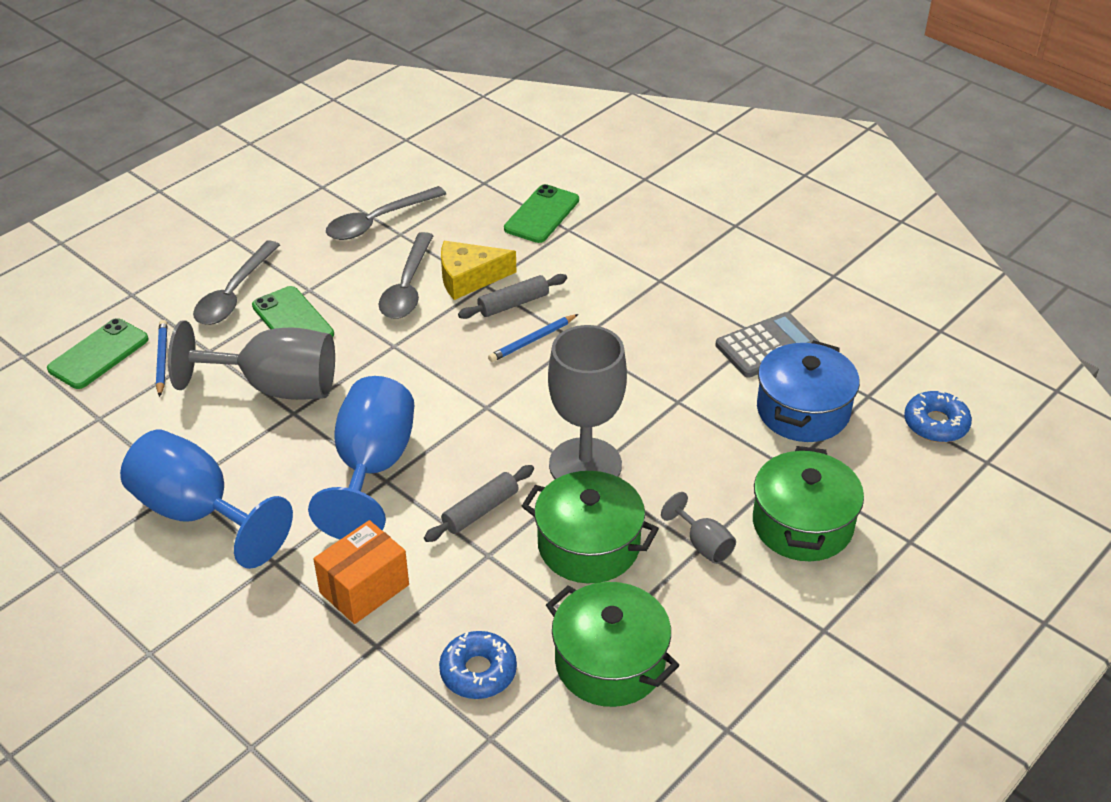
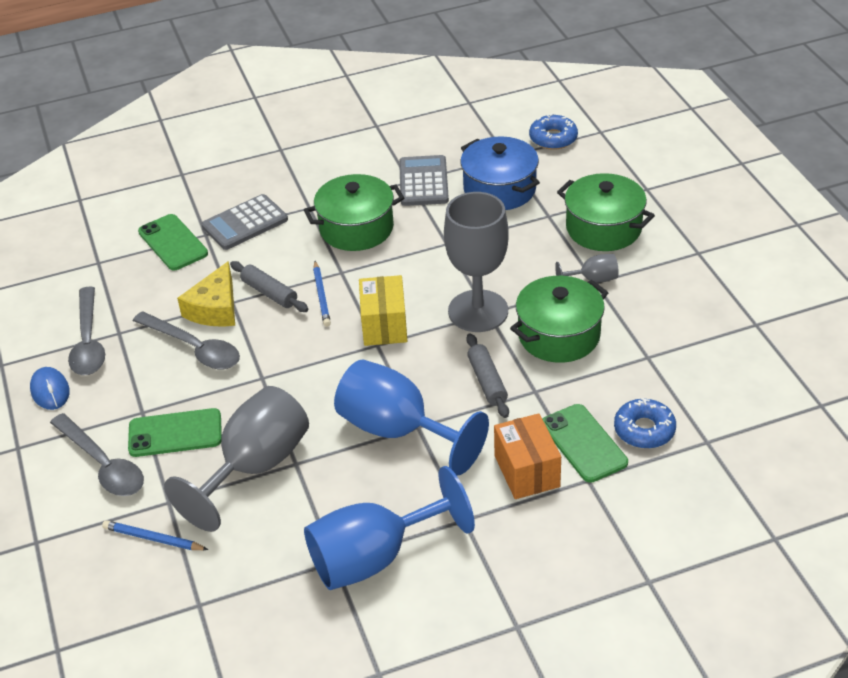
camera: 60 degrees left, 0 degrees up
(98, 354) = (106, 586): green phone -> green phone (583, 443)
(306, 226) = (50, 391): none -> blue mouse
(513, 304) = (269, 293): grey rolling pin -> grey rolling pin turned 45 degrees counterclockwise
(517, 401) = (384, 325): none -> yellow box
(603, 247) = (245, 223): none -> grey calculator
(610, 662) = (672, 360): green pot -> green pot (356, 228)

